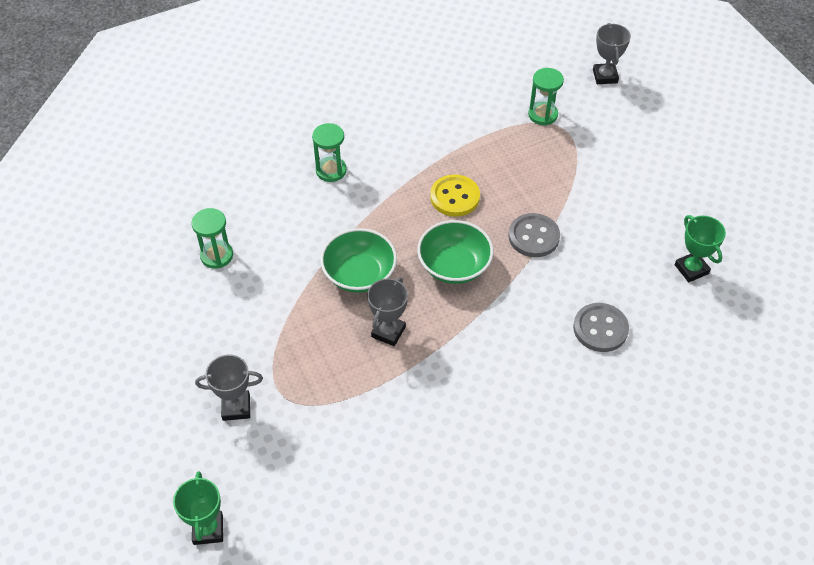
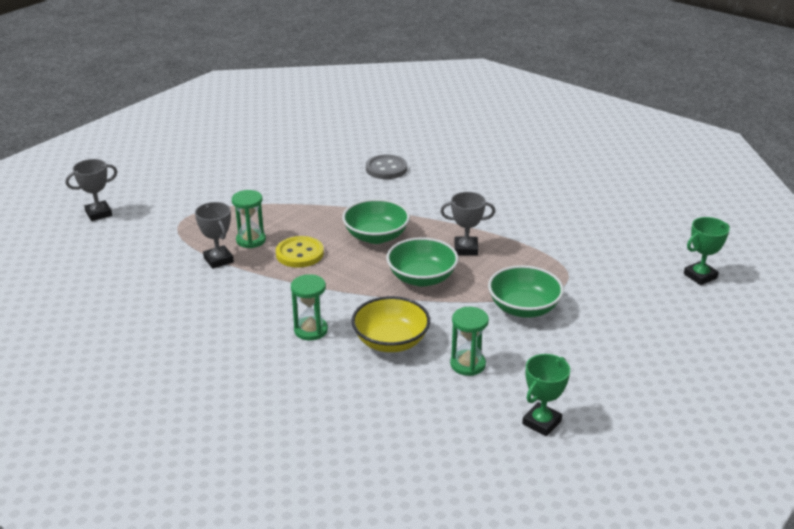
camera: 115 degrees left, 20 degrees down
(236, 407) = (600, 297): grey trophy -> grey trophy (218, 260)
(262, 333) = (523, 308): none -> green bowl
(281, 216) = (391, 341): none -> yellow bowl
(533, 237) = (318, 209): grey button -> none
(543, 115) = (167, 233): green hourglass -> green hourglass (251, 240)
(691, 269) = (305, 147): green trophy -> green trophy (541, 422)

